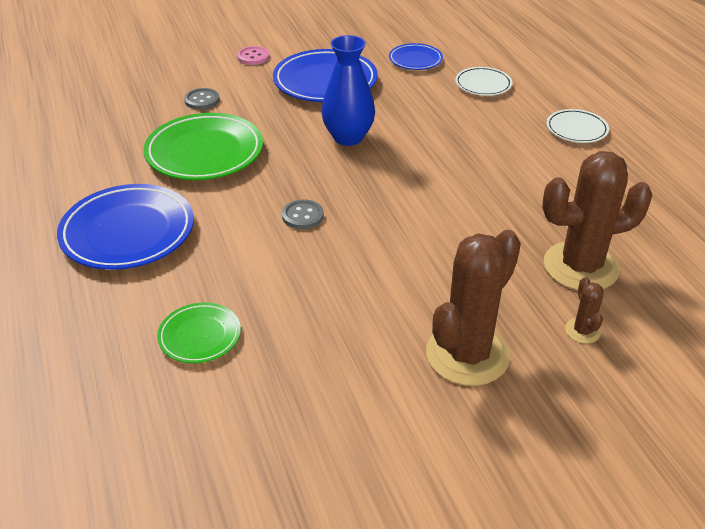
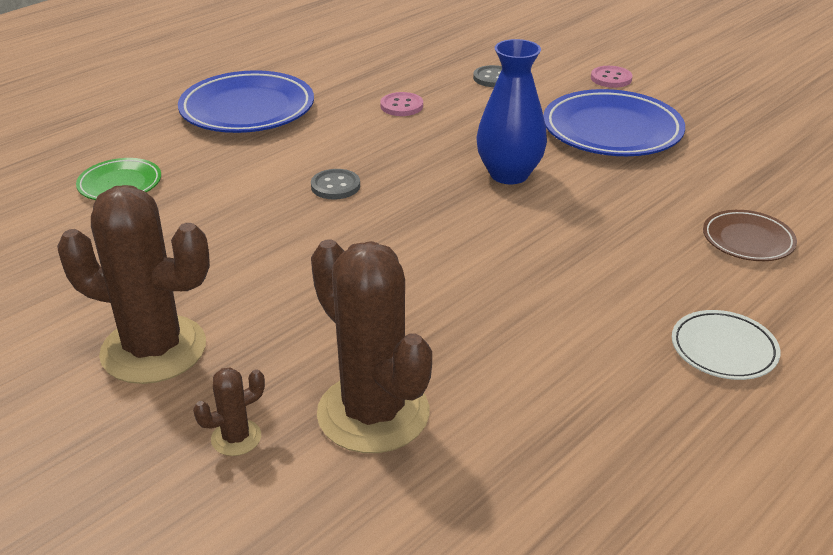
camera: 65 degrees right, 5 degrees down
(204, 152) = (401, 106): green plate -> pink button
(415, 60) = (743, 175): blue plate -> none
(483, 85) = (747, 240): white plate -> brown plate

